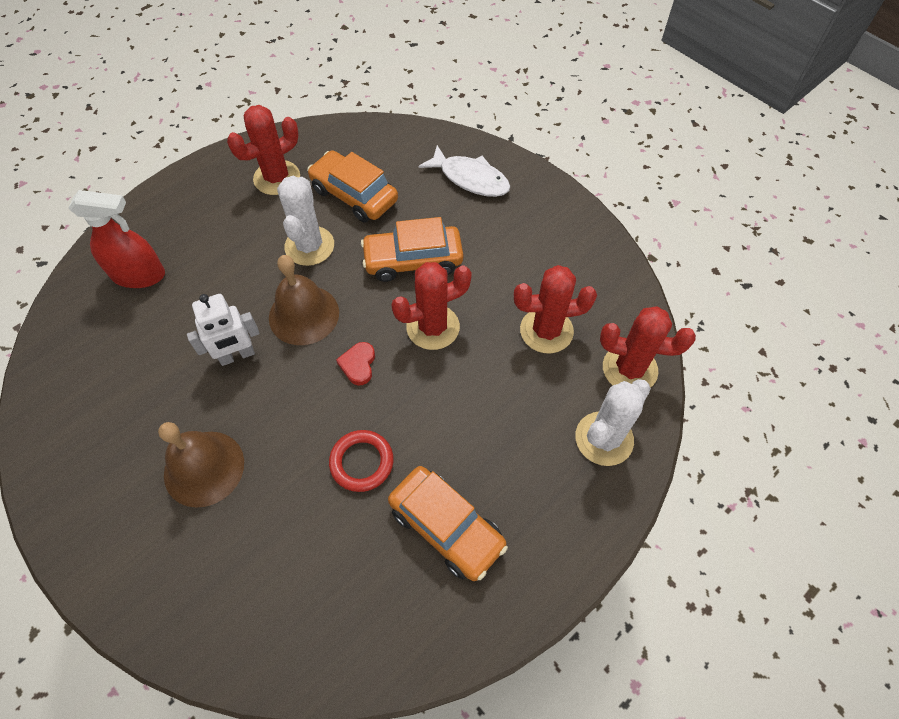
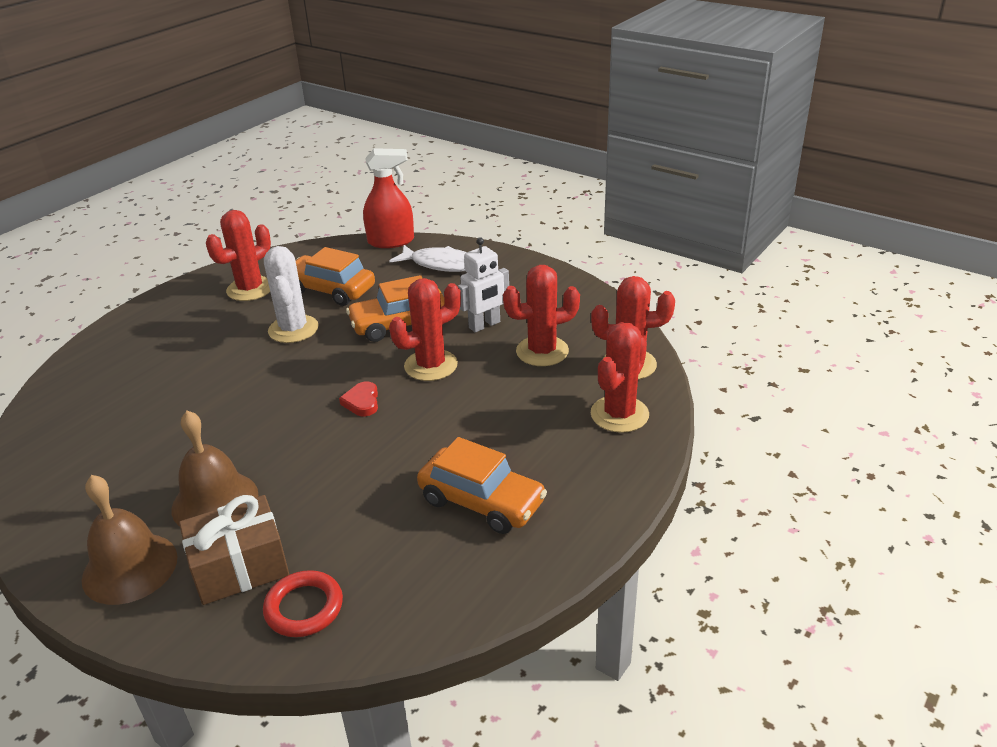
camera: 10 degrees left, 25 degrees down
(139, 275) = (118, 374): red spray bottle -> red spray bottle (391, 241)
(214, 558) = (240, 567): none -> brown gift
(237, 356) = (234, 415): white robot -> white robot (484, 325)
(304, 314) = (298, 376): brown bell -> brown bell (130, 568)
(362, 462) = (382, 469): red ring -> red ring (304, 607)
(604, 439) = (619, 414): white cactus -> red cactus

